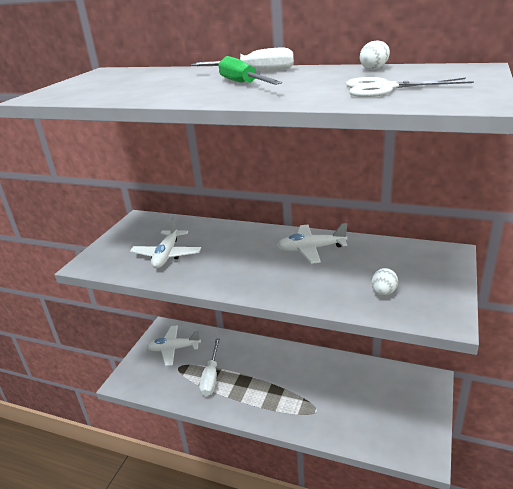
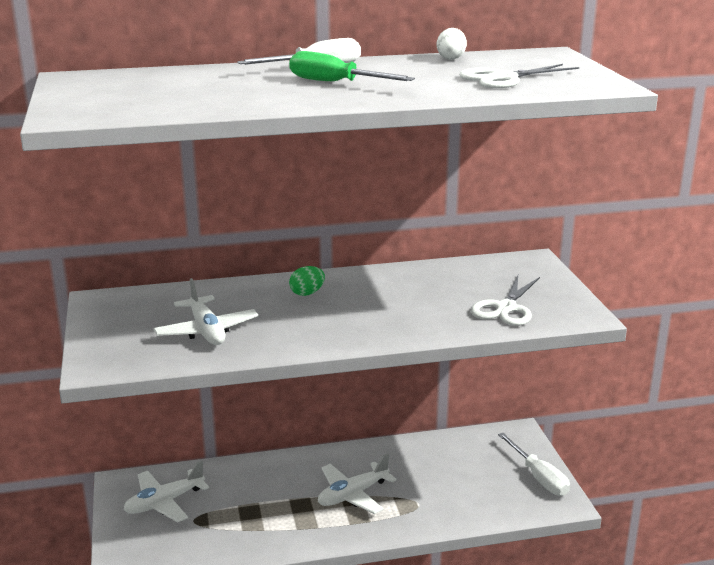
camera: 35 degrees left, 5 degrees down
(211, 377) = (253, 515): white screwdriver -> white screwdriver (539, 477)
(254, 242) = (307, 293): none -> green egg
(311, 249) = (385, 286): white plane -> white plane (353, 495)
(383, 292) = (506, 308): white egg -> white scissors

